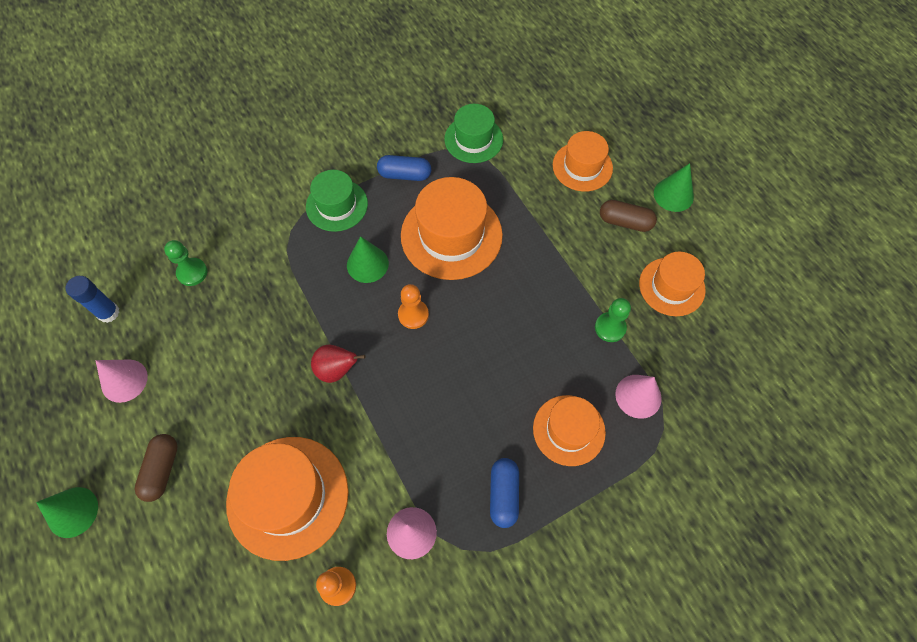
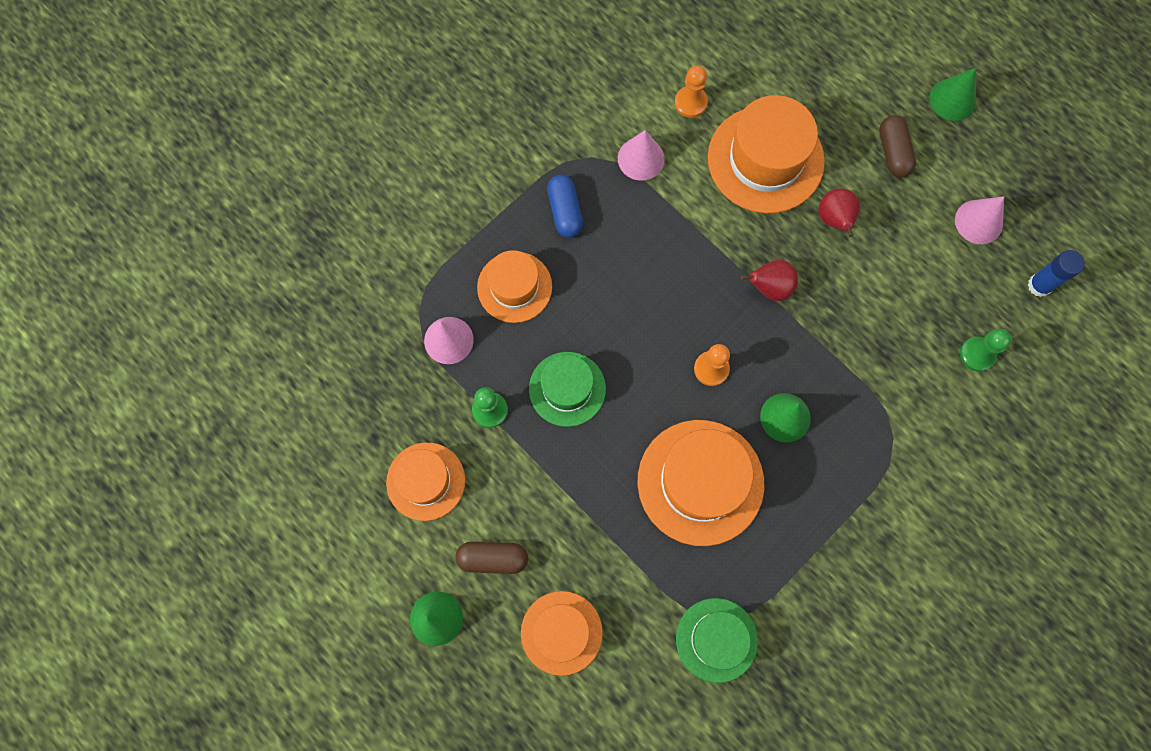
camera: 165 degrees right, 10 degrees up
(251, 416) = (834, 220): none -> red pear
(337, 205) = (853, 487): green hat -> green hat (567, 389)
(404, 175) = (787, 556): blue capsule -> none

